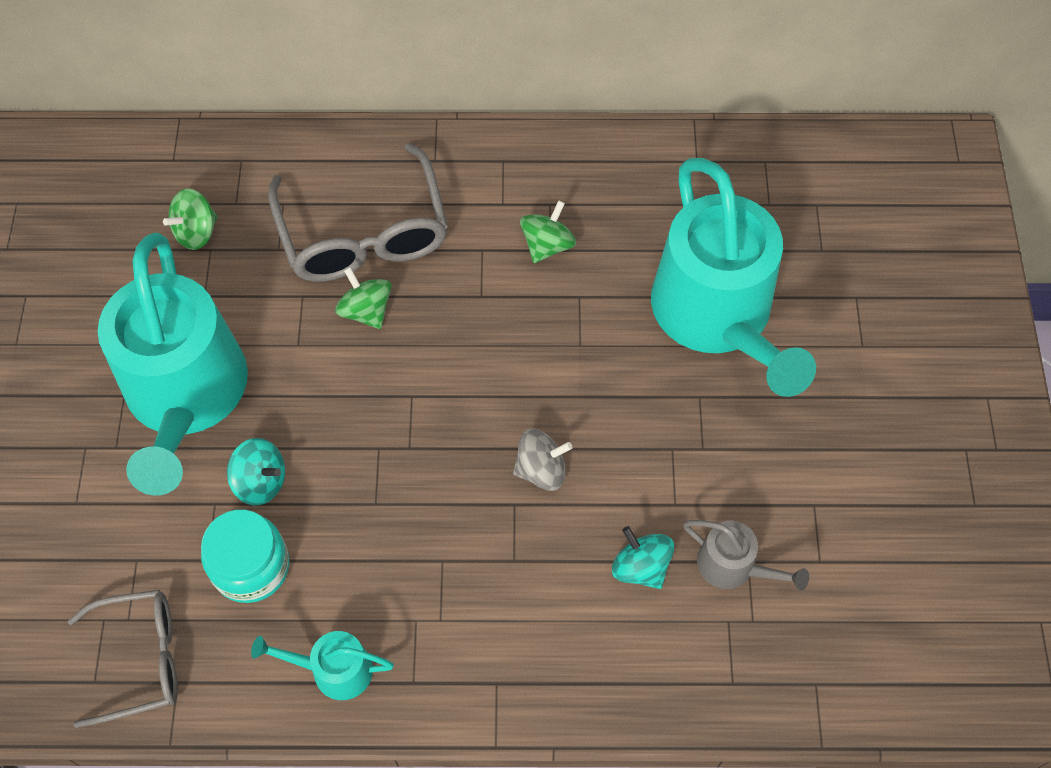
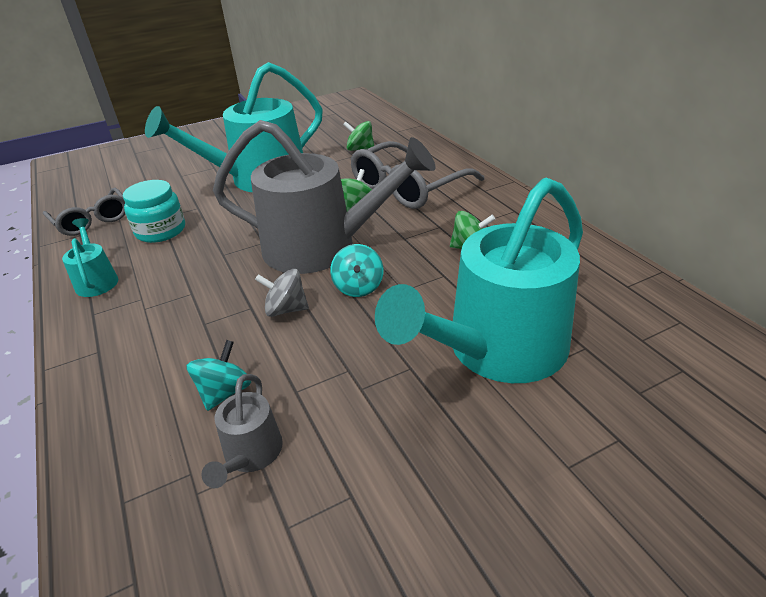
camera: 65 degrees right, 25 degrees down
(261, 481) = (218, 215): turquoise spinning top -> turquoise spinning top (358, 287)
(439, 389) = (321, 247): none -> grey watering can
(541, 470) = (286, 309): grey spinning top -> grey spinning top turned 135 degrees clockwise

